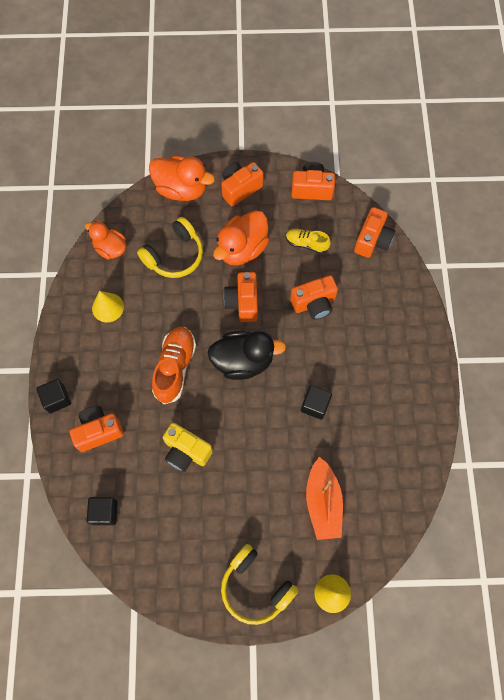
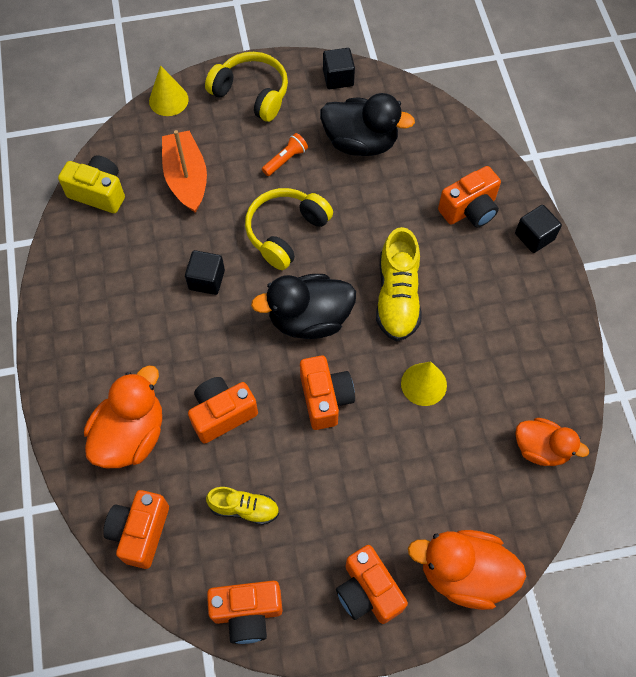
camera: 170 degrees right, 5 degrees down
(104, 512) = (433, 133): black cube -> black cube (338, 78)
(108, 307) = (513, 360): yellow cone -> yellow cone (423, 384)
(169, 513) = (360, 142): none -> black duck
(174, 255) = (442, 454): yellow headphones -> yellow headphones (286, 232)
(175, 367) = (397, 297): orange shoe -> yellow shoe
(186, 451) = (357, 205): yellow camera -> yellow camera (99, 193)
(236, 507) = (285, 160): none -> orange flashlight
(240, 188) = (368, 591): orange camera -> orange camera turned 105 degrees clockwise
(242, 249) = (343, 482): orange duck -> orange duck (131, 435)

